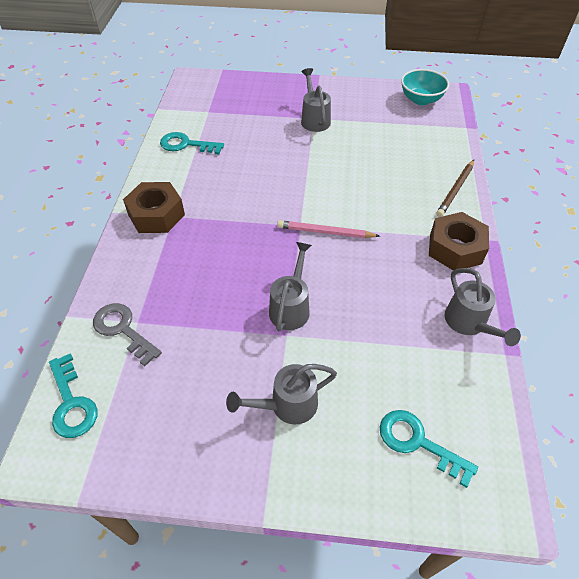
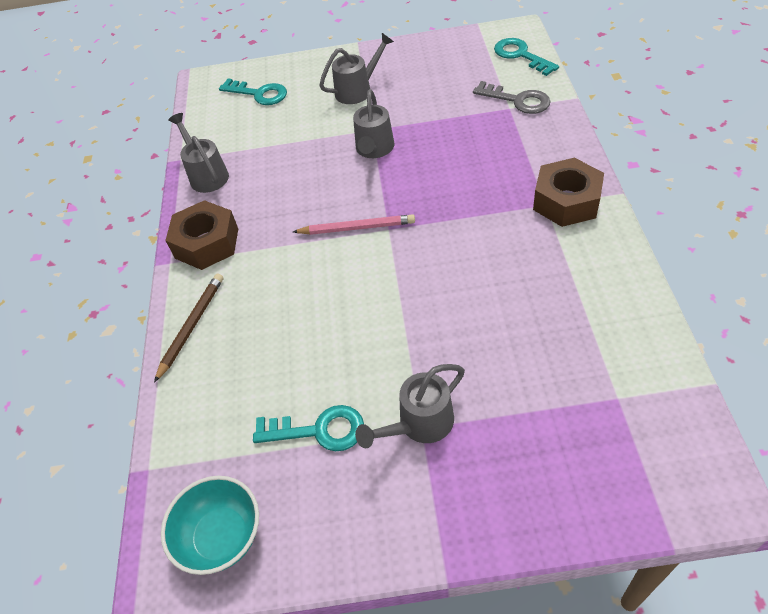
camera: 175 degrees right, 0 degrees up
(186, 145) = (604, 314): turquoise key -> turquoise key (318, 430)
(314, 119) = (419, 424): grey watering can -> grey watering can turned 75 degrees clockwise

